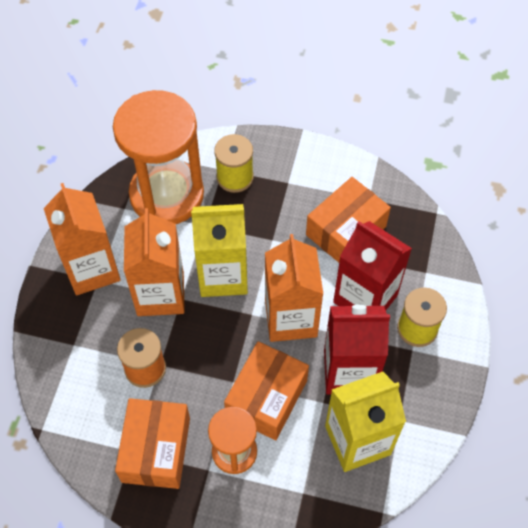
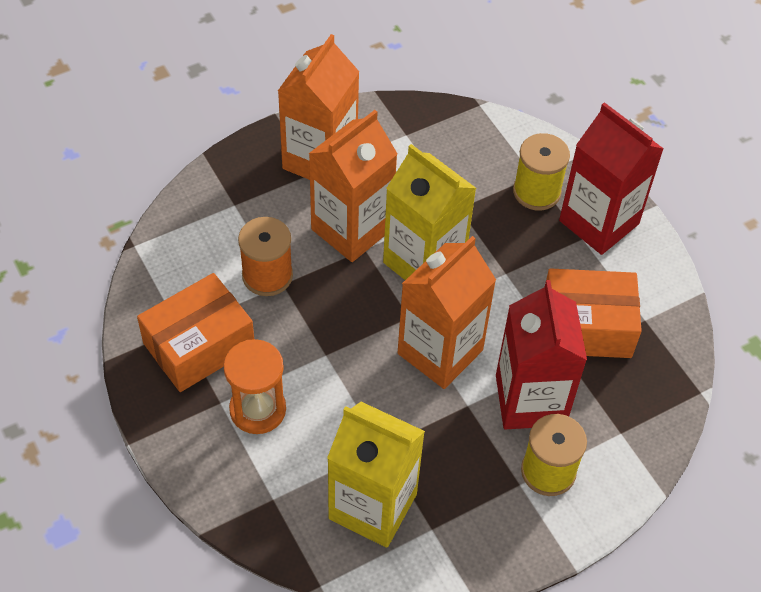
camera: 45 degrees right, 5 degrees down
(167, 195) = (456, 154): orange hourglass -> none
(266, 398) = (337, 395): orange box -> none
(349, 371) = (437, 444): red carton -> red carton (599, 222)

